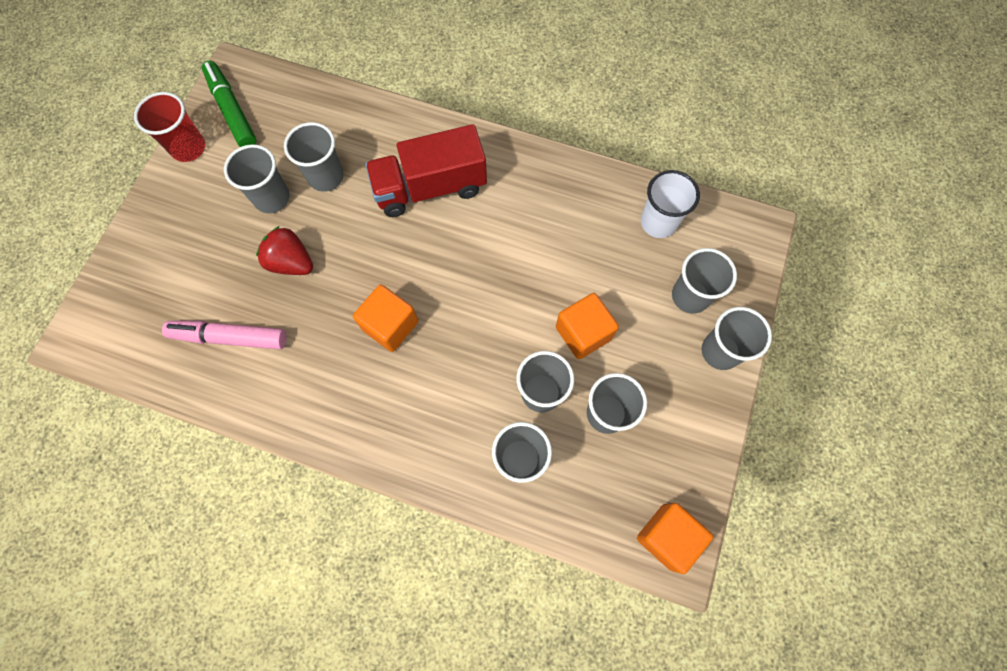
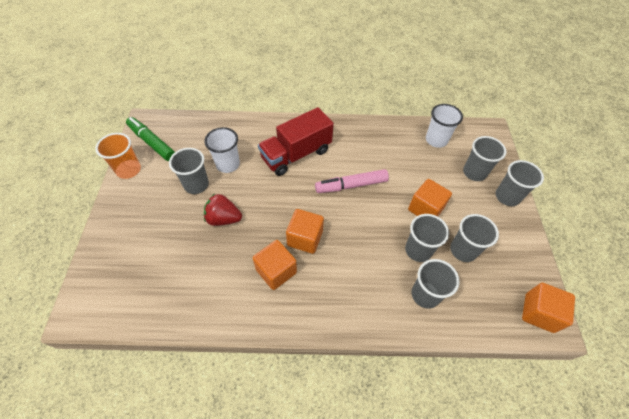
camera: 20 degrees left, 15 degrees down
(188, 148) = (129, 170): red cup -> orange cup
(230, 337) = (197, 277): pink marker -> pink marker (351, 185)
(326, 177) = (228, 164): grey cup -> white cup
(333, 361) = (276, 271): none -> orange cube

